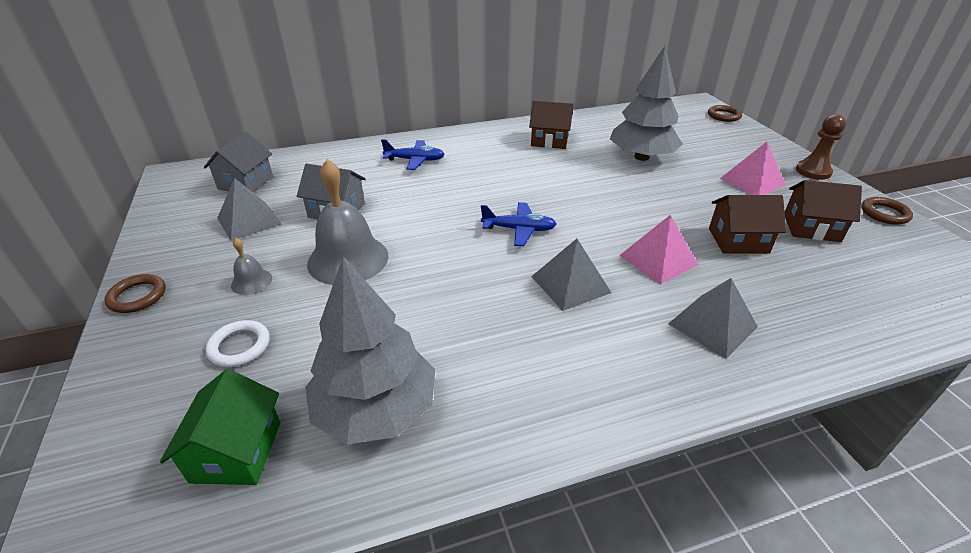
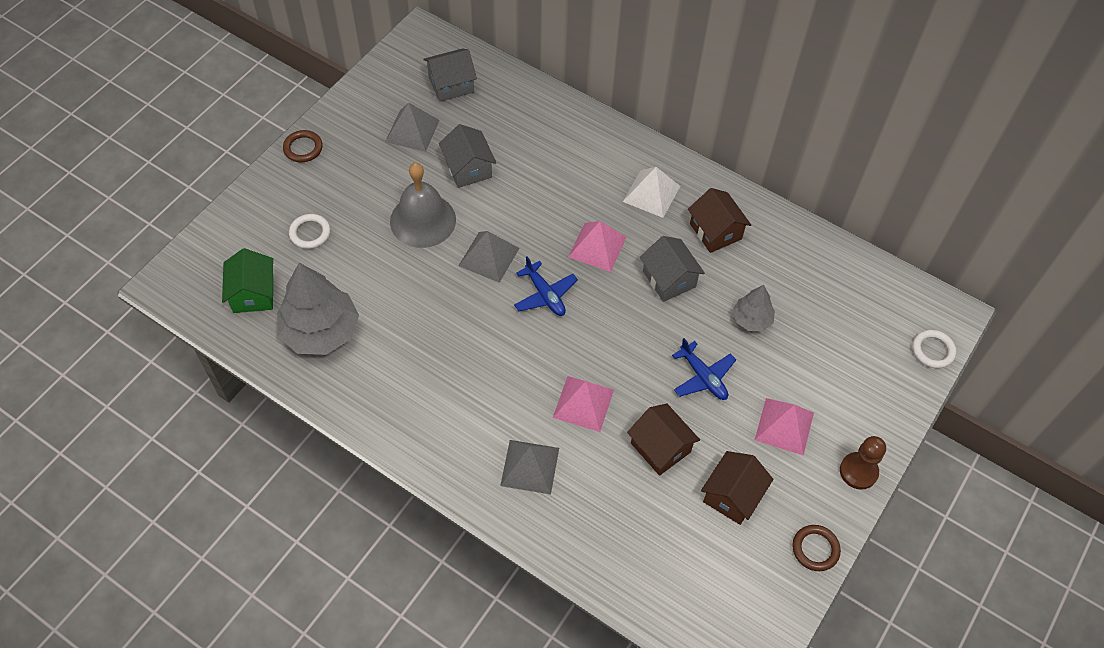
camera: 50 degrees right, 20 degrees up
(237, 451) = (253, 294): green house -> green house turned 60 degrees counterclockwise
(251, 281) = (360, 189): grey bell -> none
(415, 160) = (582, 160): blue plane -> blue plane (703, 377)
(485, 148) = (651, 193): none -> white pyramid
(502, 187) = (597, 247): none -> pink pyramid
(570, 171) = (669, 279): none -> grey house
(570, 284) = (505, 363): grey pyramid -> grey pyramid (489, 257)
(641, 157) = (751, 319): grey tree -> grey tree, size x0.53
(723, 116) = (933, 350): brown ring -> white ring
(811, 227) = (732, 495): brown house -> brown house turned 60 degrees clockwise

